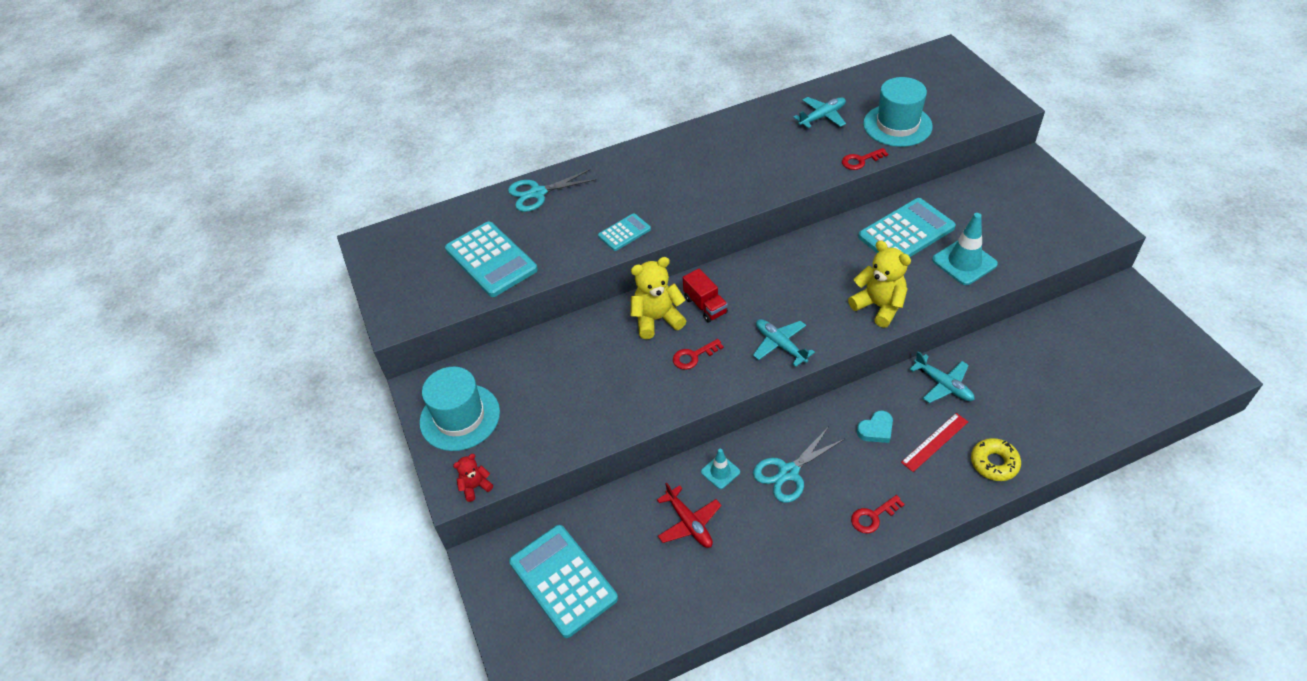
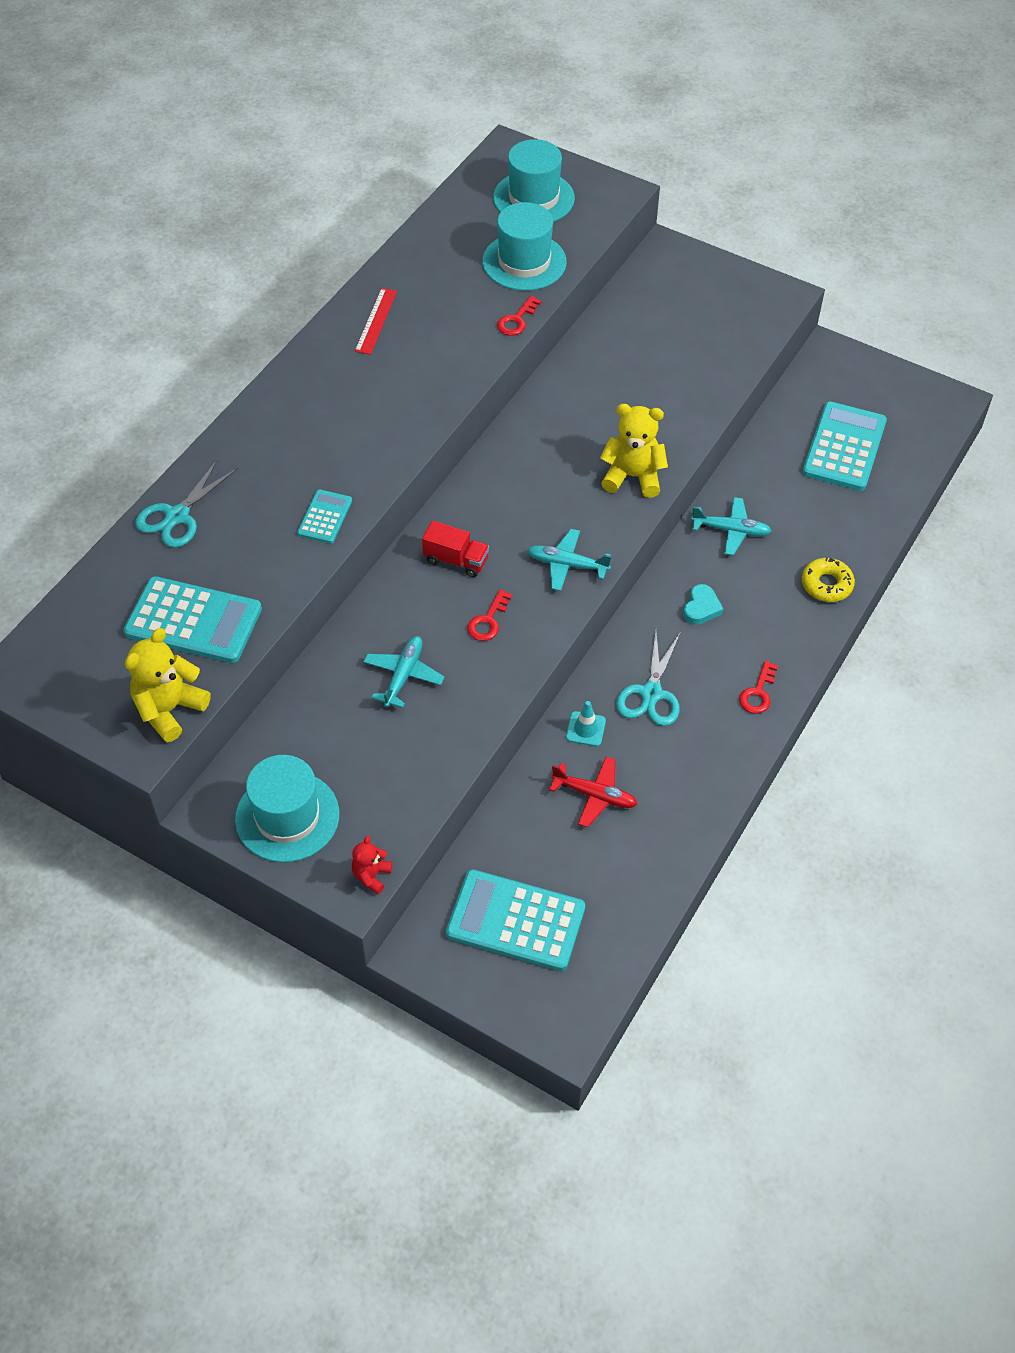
camera: 40 degrees left, 5 degrees up
(657, 319) = (416, 600): yellow teddy bear -> yellow teddy bear (169, 709)
(822, 117) = (435, 283): turquoise plane -> turquoise plane (403, 675)
(906, 232) = (601, 382): turquoise calculator -> turquoise calculator (844, 447)
(935, 442) = (762, 591): red ruler -> red ruler (376, 321)
(938, 87) = (533, 198): none -> turquoise hat
(964, 262) = (680, 390): turquoise traffic cone -> none

